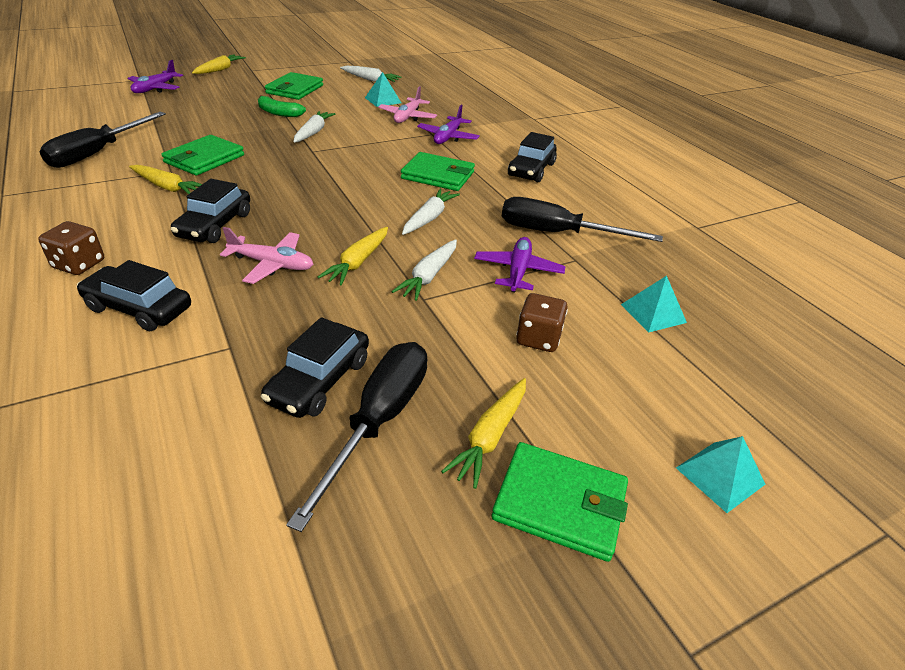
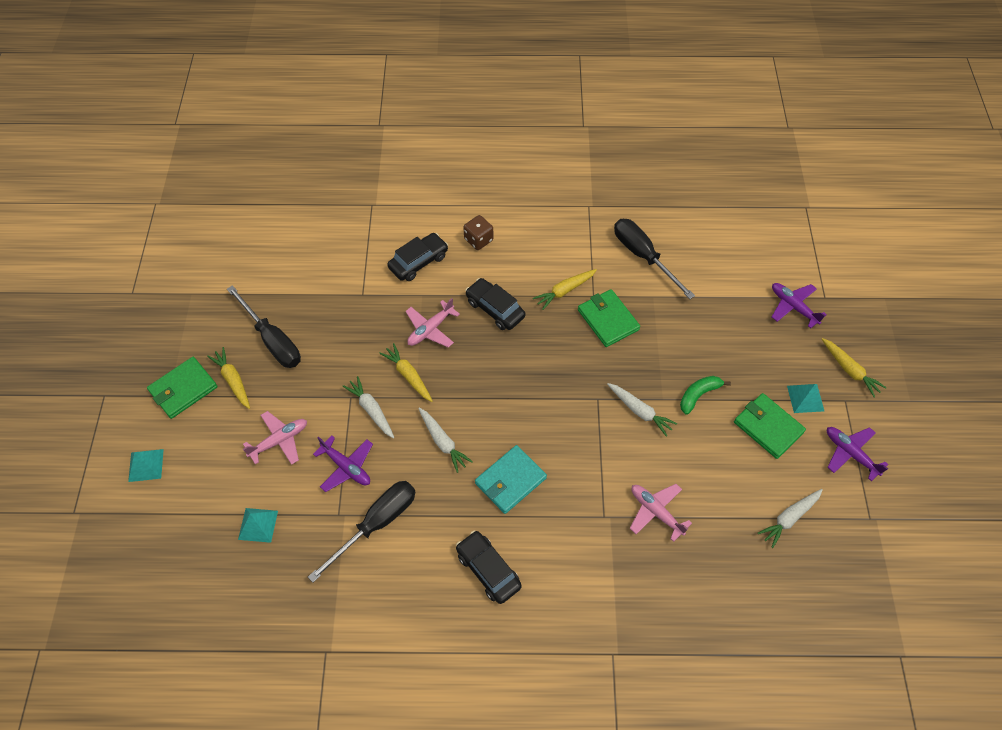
camera: 120 degrees right, 20 degrees up
(319, 381) = (314, 325): black car -> none
(383, 100) = (714, 506): turquoise pyramid -> turquoise pyramid (805, 398)
(438, 175) = (510, 481): green wallet -> turquoise wallet
(448, 137) = (590, 528): purple plane -> purple plane (850, 453)
(538, 338) = (279, 441): brown dice -> pink plane

